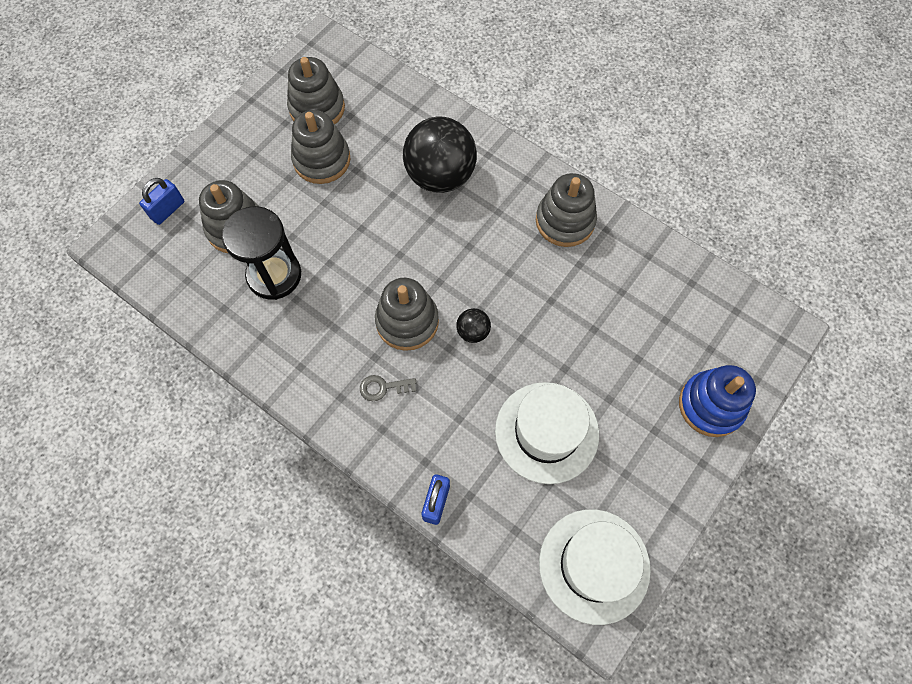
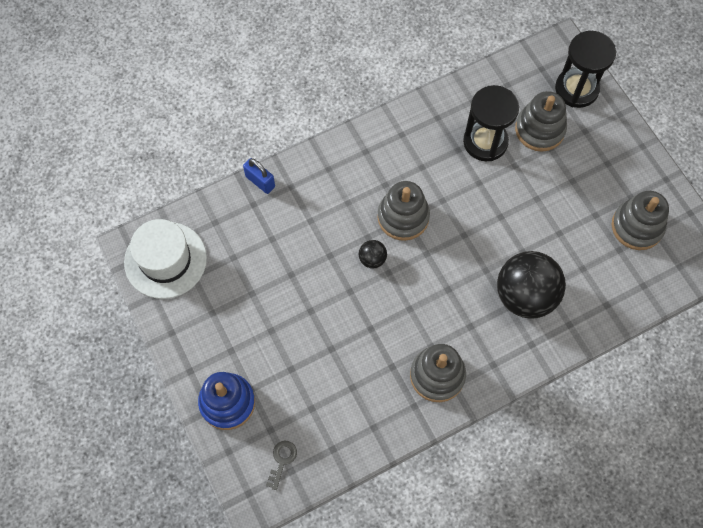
camera: 115 degrees right, 0 degrees up
(168, 210) = (576, 89): blue padlock -> black hourglass
(322, 160) = (580, 211): grey stacking toy -> none
(383, 387) = (359, 181): grey key -> grey key (282, 461)
(546, 432) = (270, 274): white hat -> none

